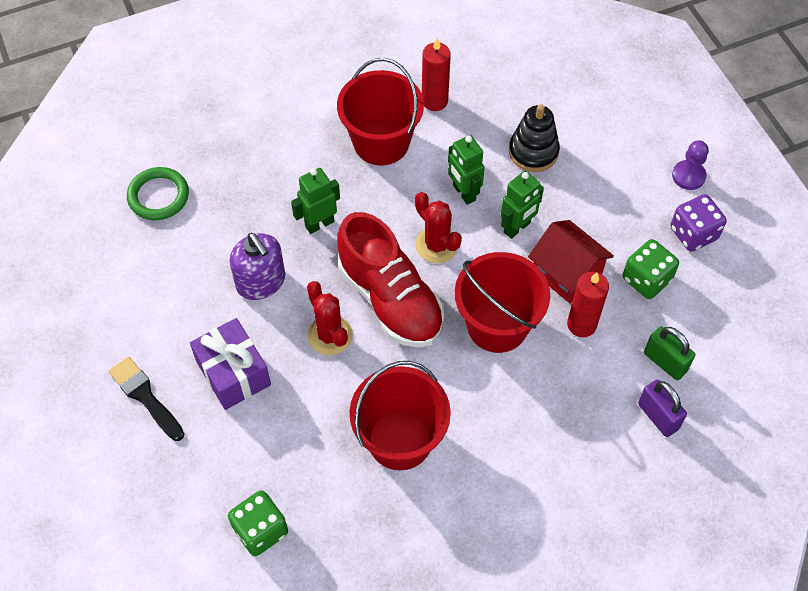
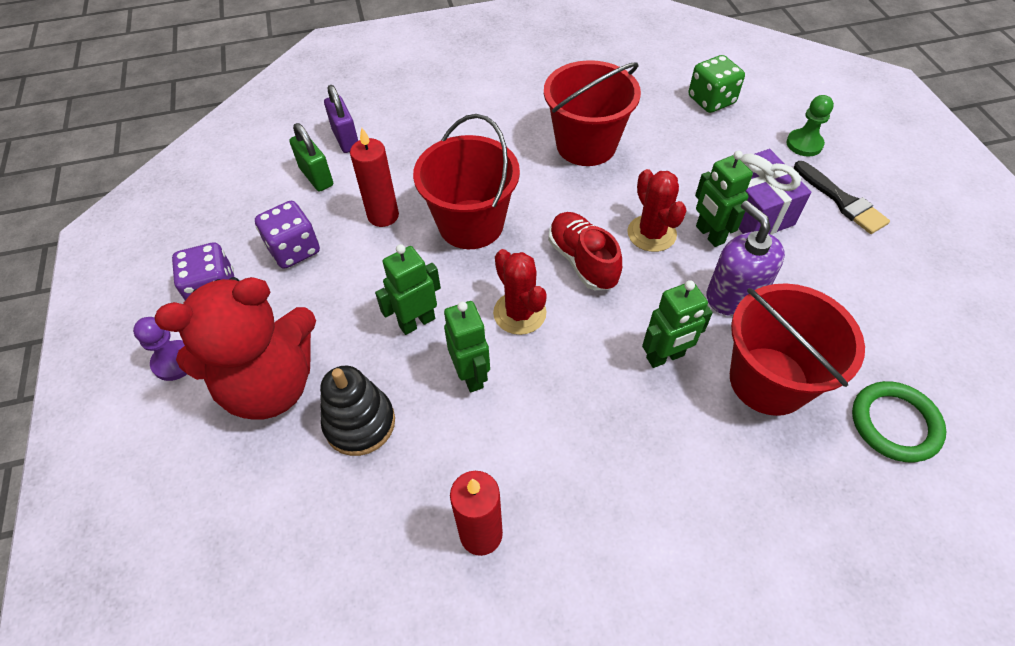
camera: 170 degrees left, 5 degrees down
(166, 471) = (804, 144): none -> green pawn
(277, 341) = (709, 234): none -> green robot
(381, 142) = (574, 468): red bucket -> red bucket (768, 380)
(390, 299) = (582, 261): red shoe -> red shoe, size x0.62
(566, 273) = (378, 266): red house -> none
(608, 169) = (270, 384): none -> red teddy bear
(646, 279) = (294, 250): green dice -> purple dice

